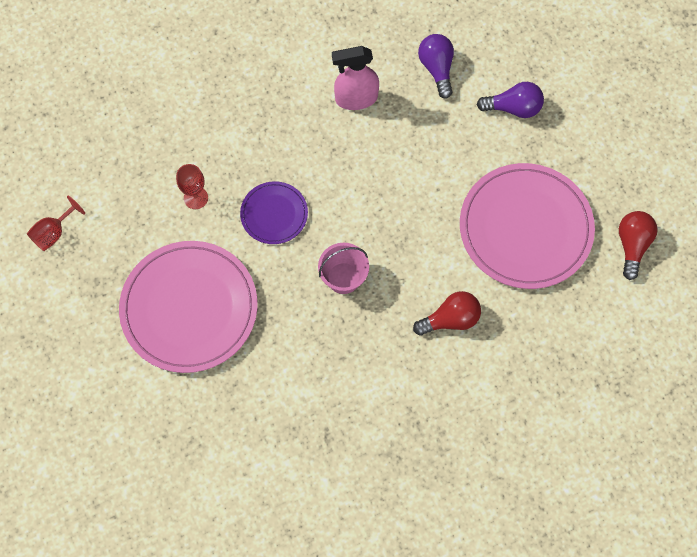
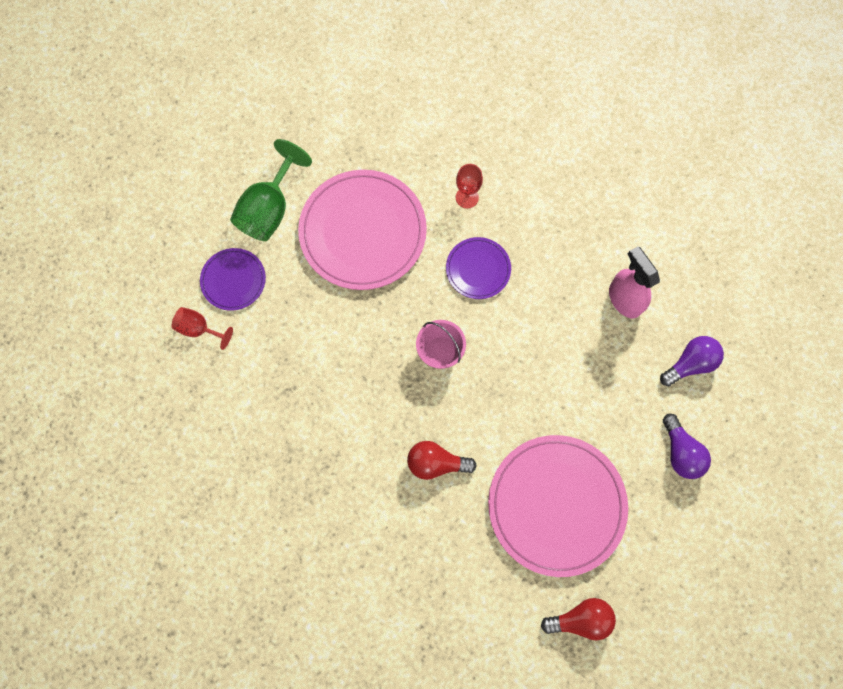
camera: 70 degrees right, 5 degrees up
(54, 233) = (389, 98): red goblet -> red goblet (199, 329)
(124, 393) = (270, 209): none -> green goblet
(187, 455) = (233, 280): none -> purple plate
(450, 319) = (436, 463): red light bulb -> red light bulb turned 135 degrees clockwise

